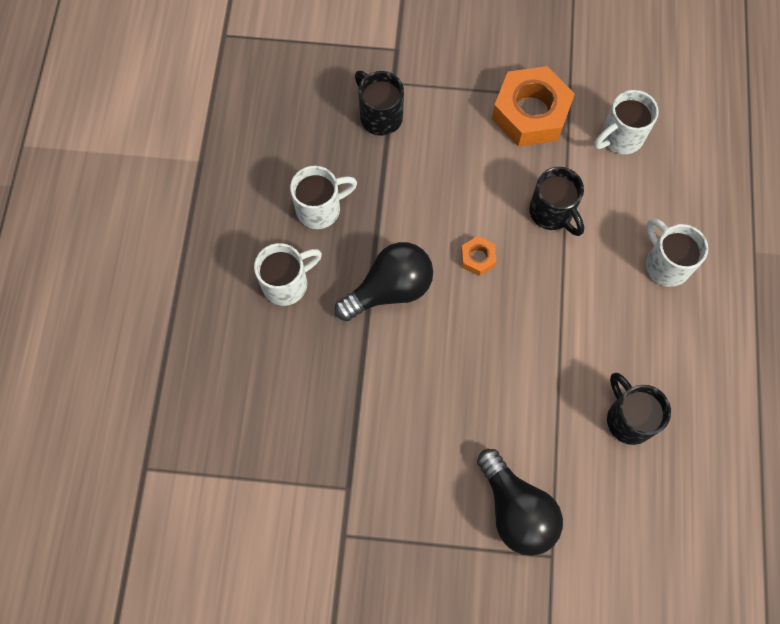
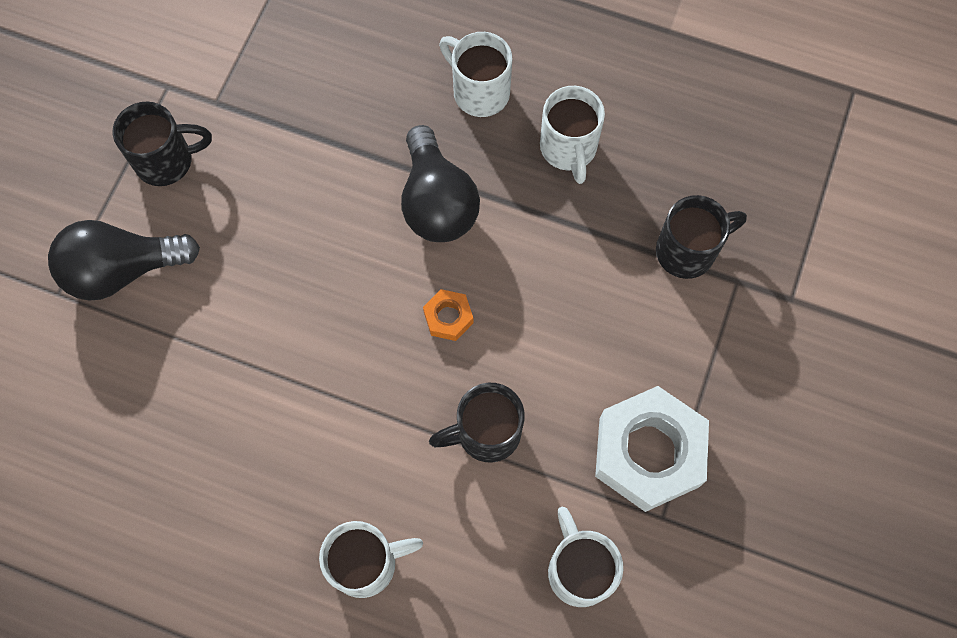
camera: 105 degrees right, 0 degrees up
(287, 283) = (479, 92): white mug -> white mug turned 150 degrees clockwise
(530, 113) = (648, 452): orange nut -> white nut
(628, 419) = (178, 436): black mug -> black mug (167, 161)

